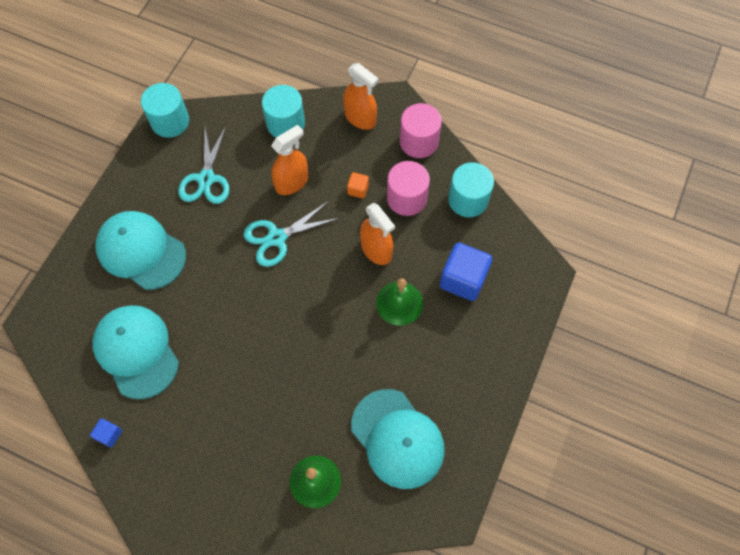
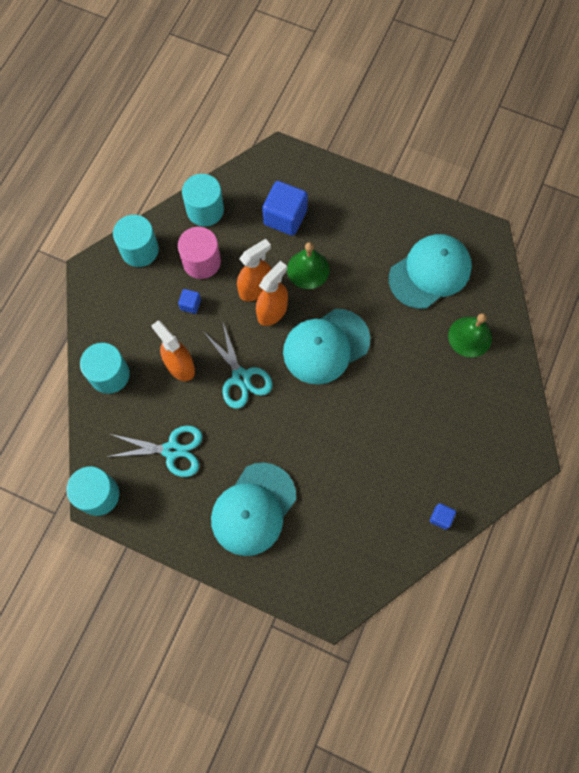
camera: 90 degrees left, 5 degrees up
(136, 351) = (360, 501): turquoise cap -> turquoise cap (326, 346)
(358, 189) = (190, 304): orange cube -> blue cube
(360, 118) = (108, 303): orange spray bottle -> orange spray bottle (272, 311)
(419, 141) = (139, 250): pink cylinder -> turquoise cylinder

